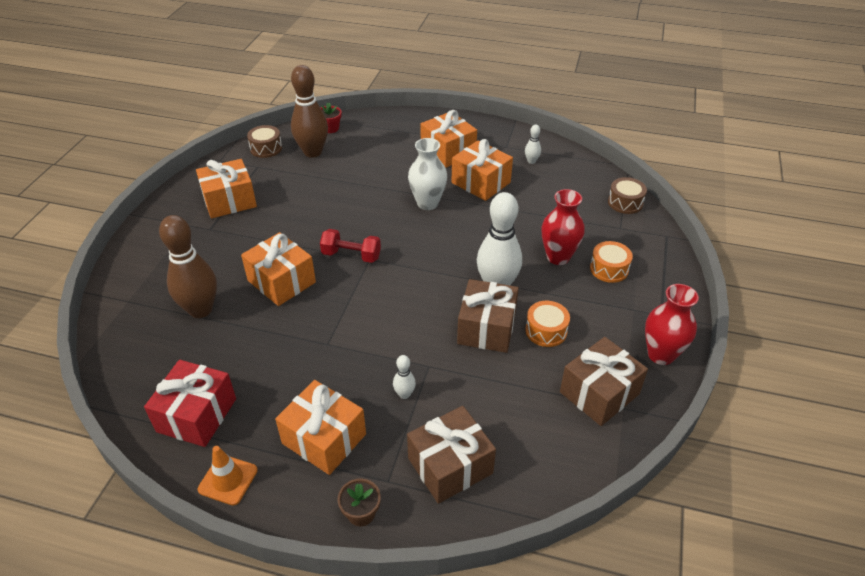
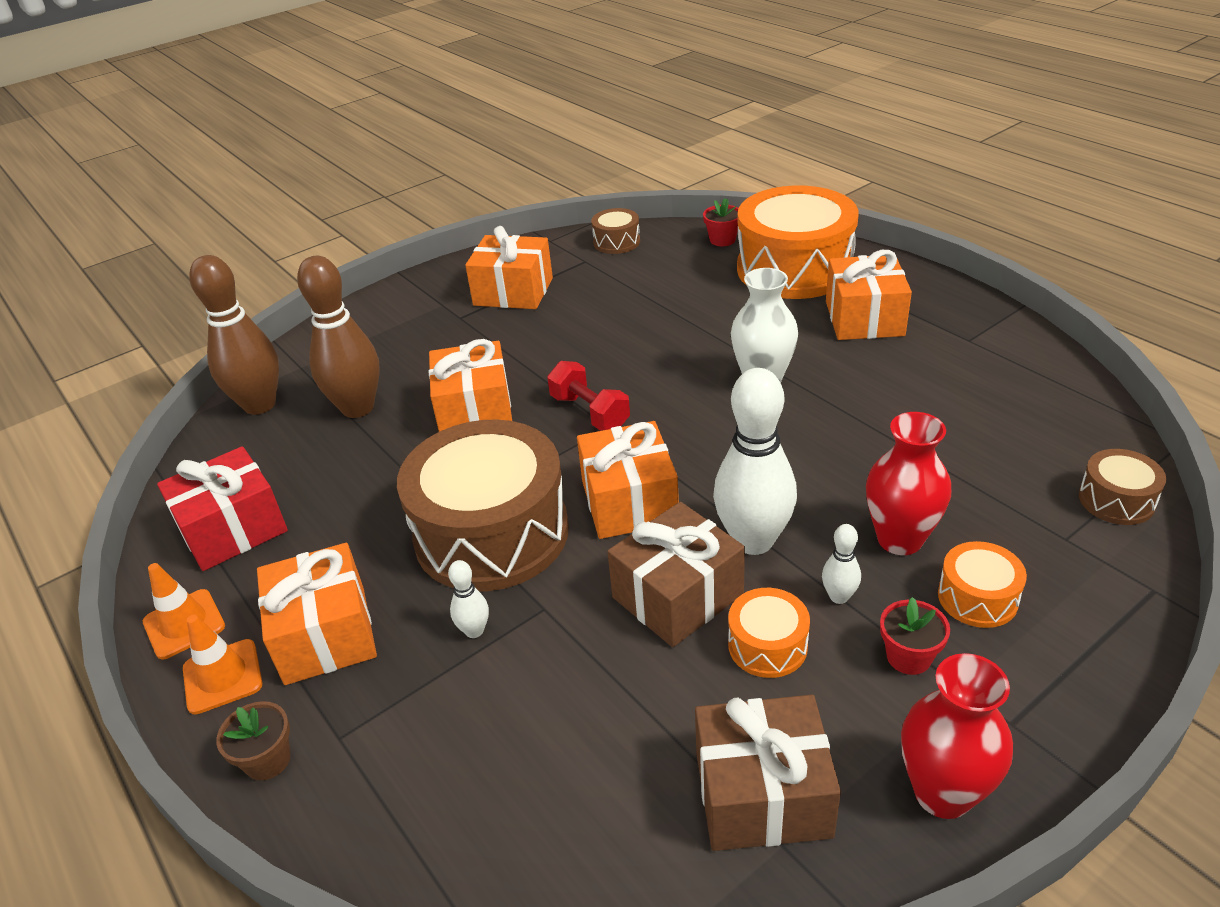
camera: 40 degrees right, 5 degrees down
(286, 491) = (222, 676): none -> orange traffic cone
(313, 152) = (670, 263): brown bowling pin -> brown bowling pin (260, 405)
(362, 342) = (491, 533): none -> brown drum
(387, 134) = (794, 268): none -> orange drum
(450, 466) = (433, 767): brown gift -> none
(481, 182) = (874, 379): orange gift -> orange gift (629, 501)
(531, 161) = (993, 375): white bowling pin -> white bowling pin (839, 596)
(604, 307) = (908, 657): none -> red flower pot

